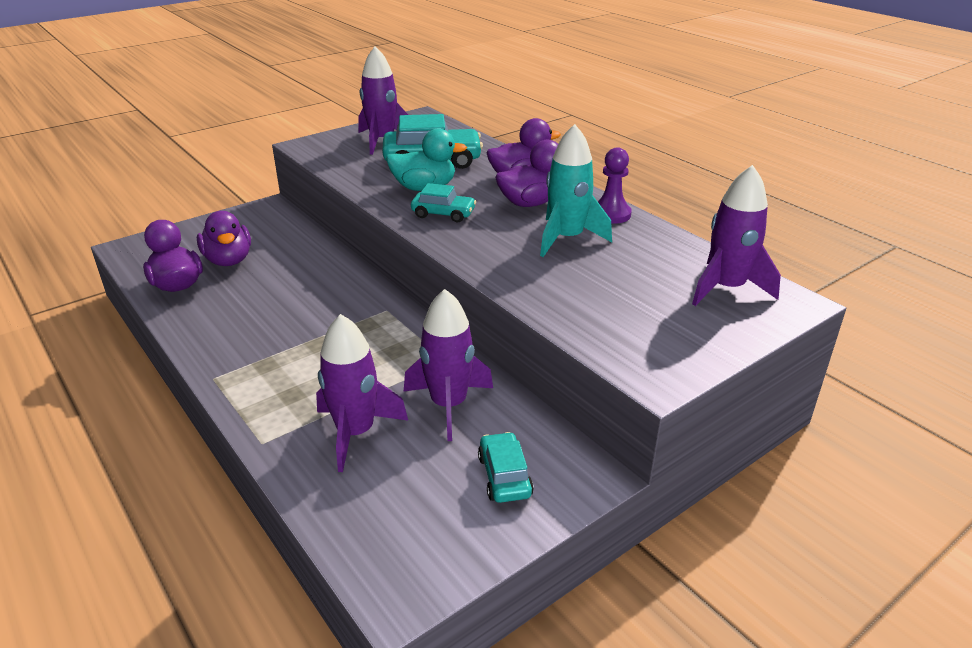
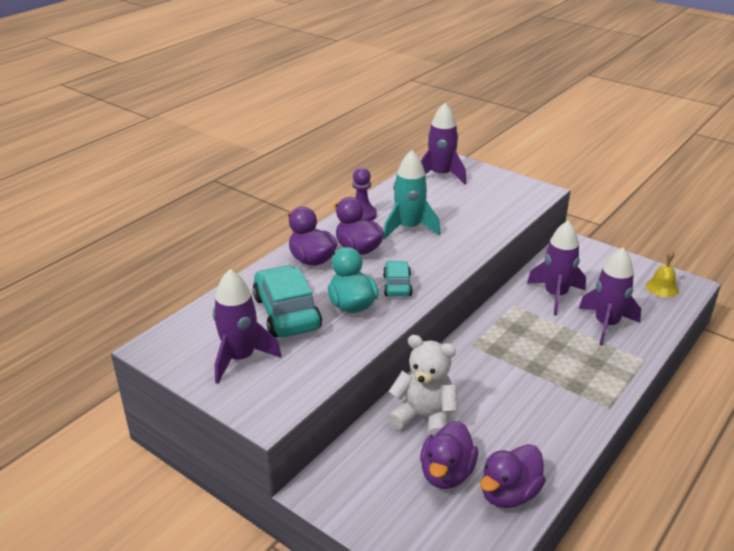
camera: 105 degrees left, 0 degrees up
(228, 260) = (446, 474): purple duck -> purple duck turned 150 degrees clockwise
(301, 262) = (424, 418): none -> white teddy bear
(410, 544) = (662, 287): none -> yellow bell
(504, 476) = (595, 268): turquoise car -> none

